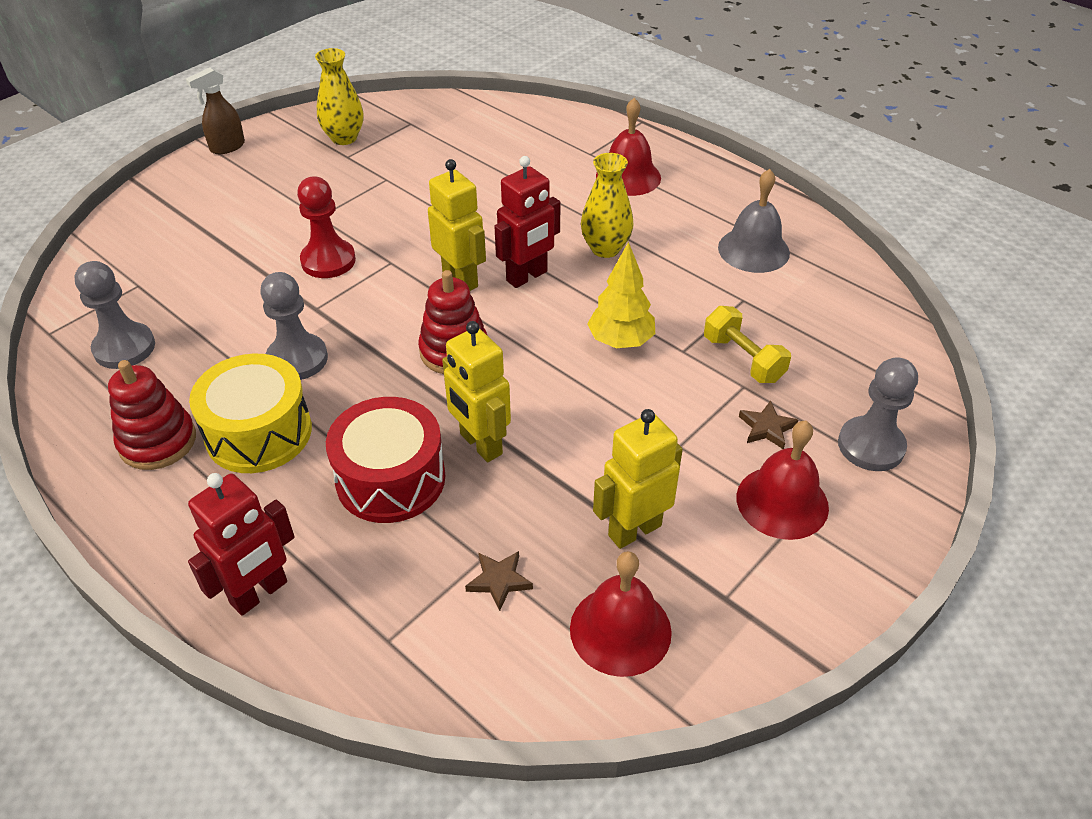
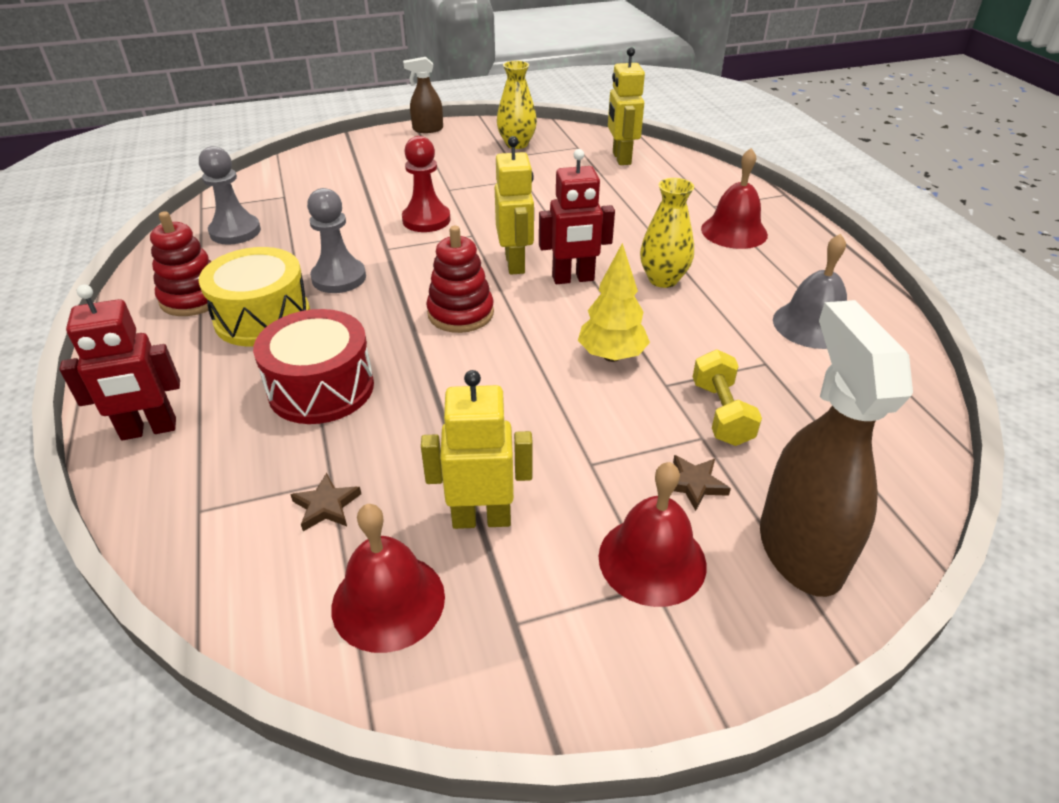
camera: 30 degrees right, 5 degrees down
(480, 444) = (415, 391): yellow robot -> yellow robot (621, 158)
(871, 446) = (799, 549): grey pawn -> brown spray bottle

